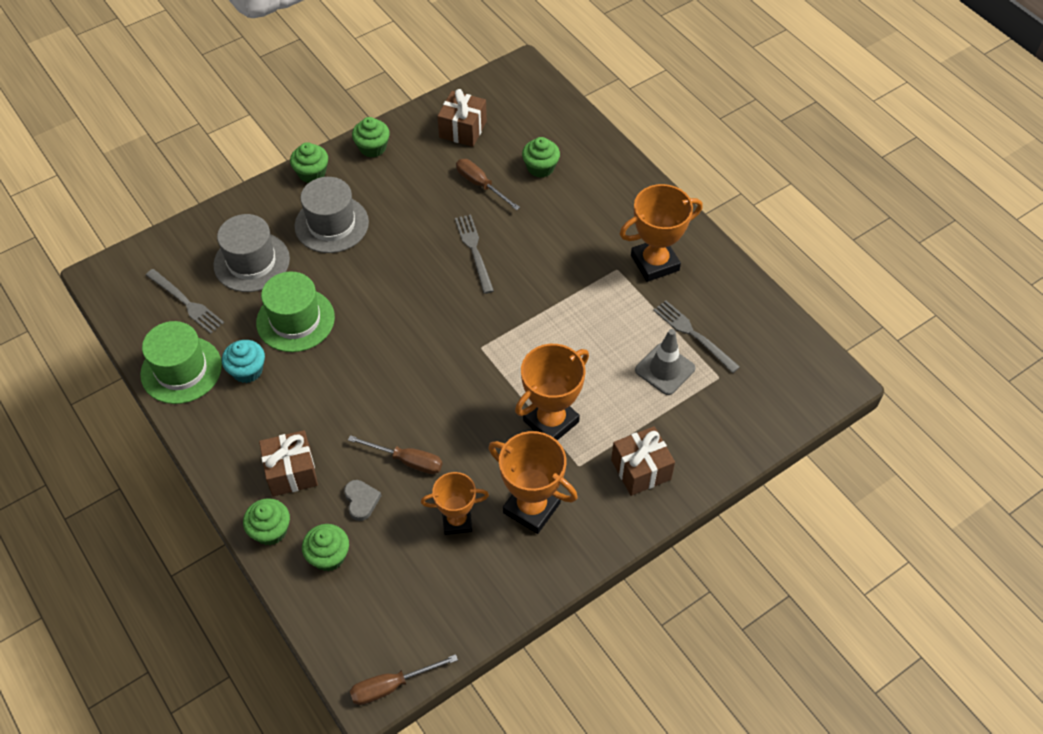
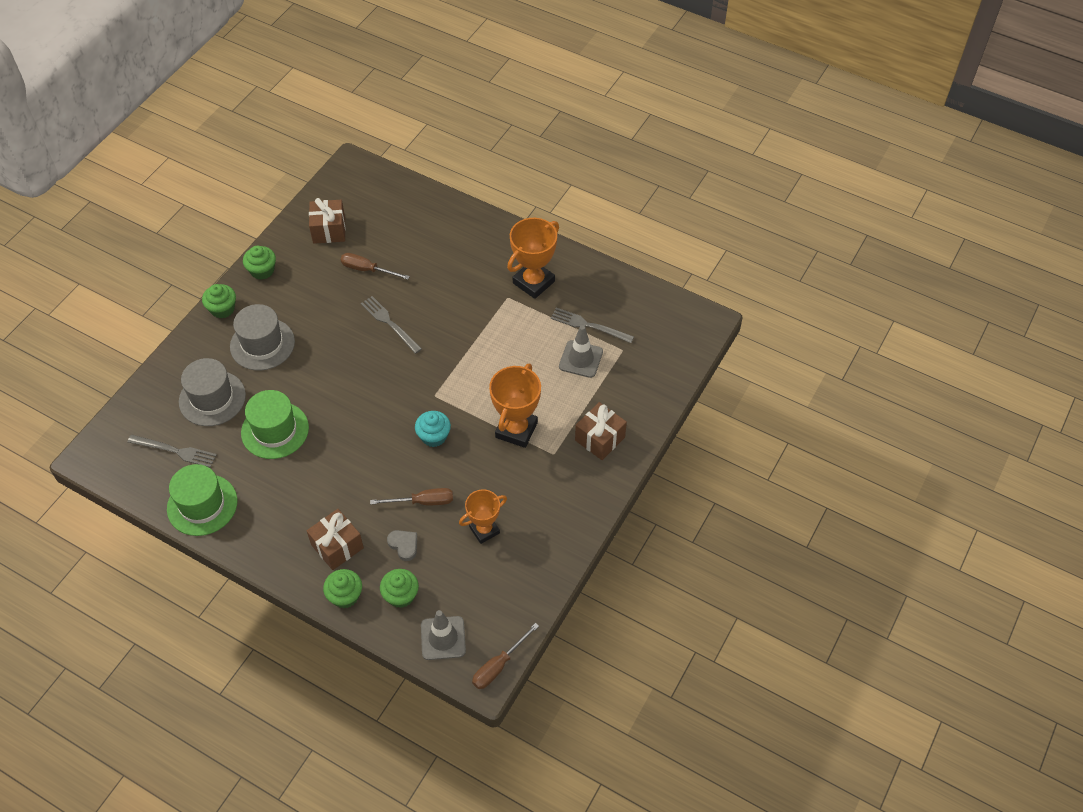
camera: 25 degrees left, 0 degrees up
(247, 370) = (257, 484): turquoise cupcake -> turquoise cupcake (434, 436)
(348, 625) = (443, 638): none -> grey traffic cone
(531, 508) = (534, 498): orange trophy -> none
(540, 167) = (408, 239): green cupcake -> none

